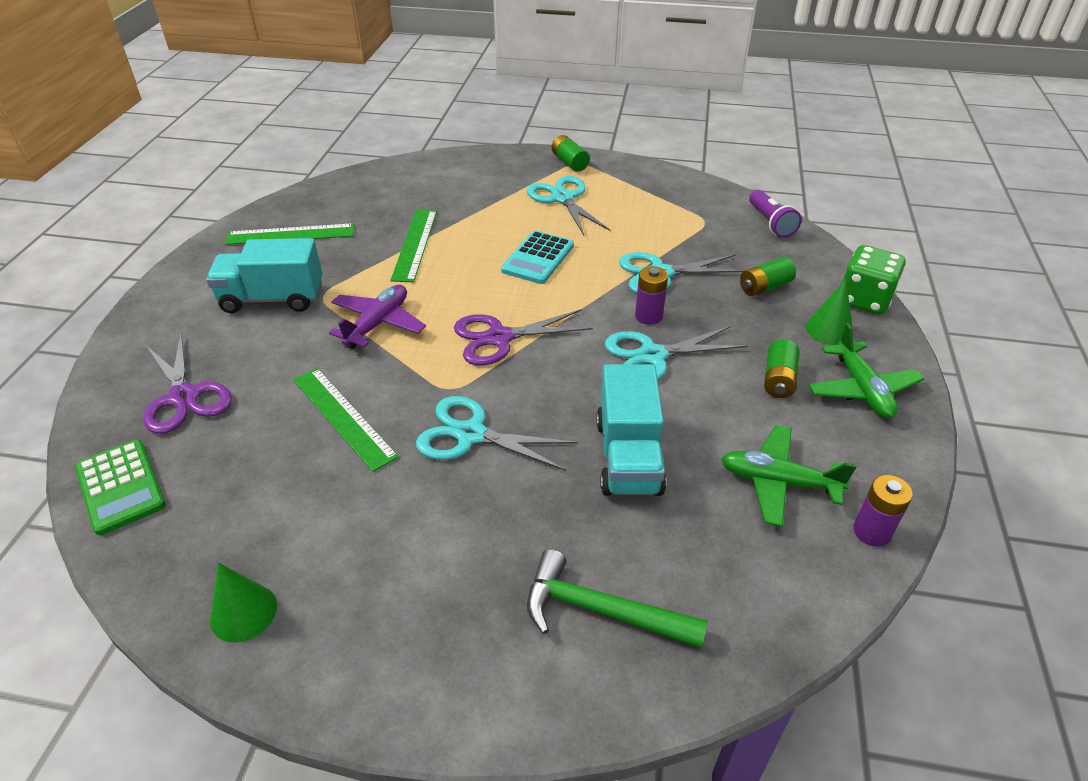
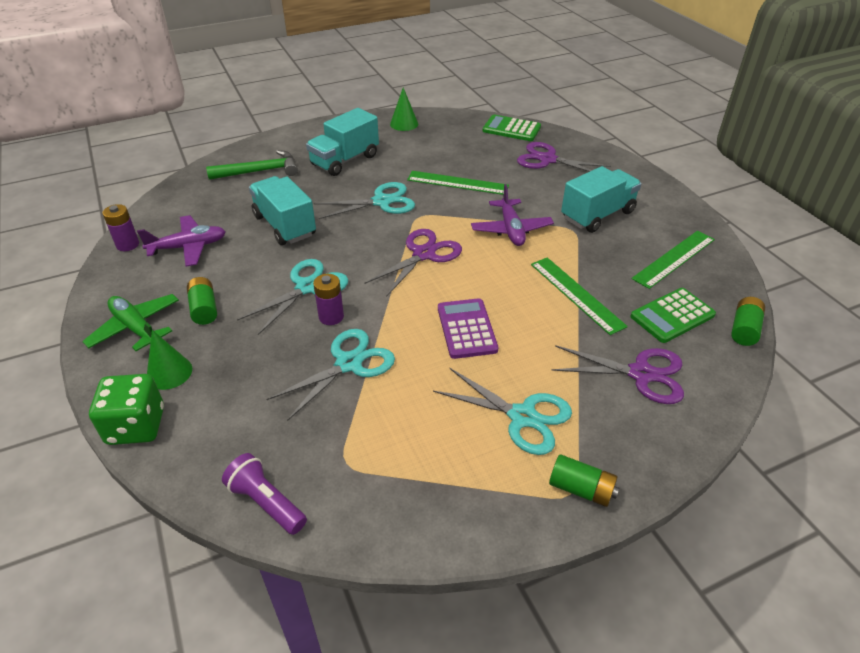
camera: 145 degrees right, 0 degrees up
(372, 204) = (672, 316): none -> green calculator
(441, 557) = (345, 160): none -> turquoise truck
(453, 187) = (641, 374): none -> purple scissors
(538, 258) = (466, 329): turquoise calculator -> purple calculator
(764, 287) = (242, 394): green battery -> green battery (744, 329)
(778, 482) = (188, 247): green plane -> purple plane

